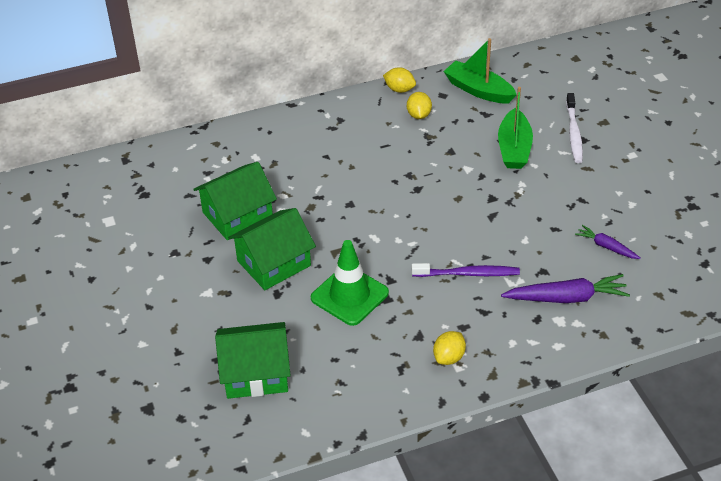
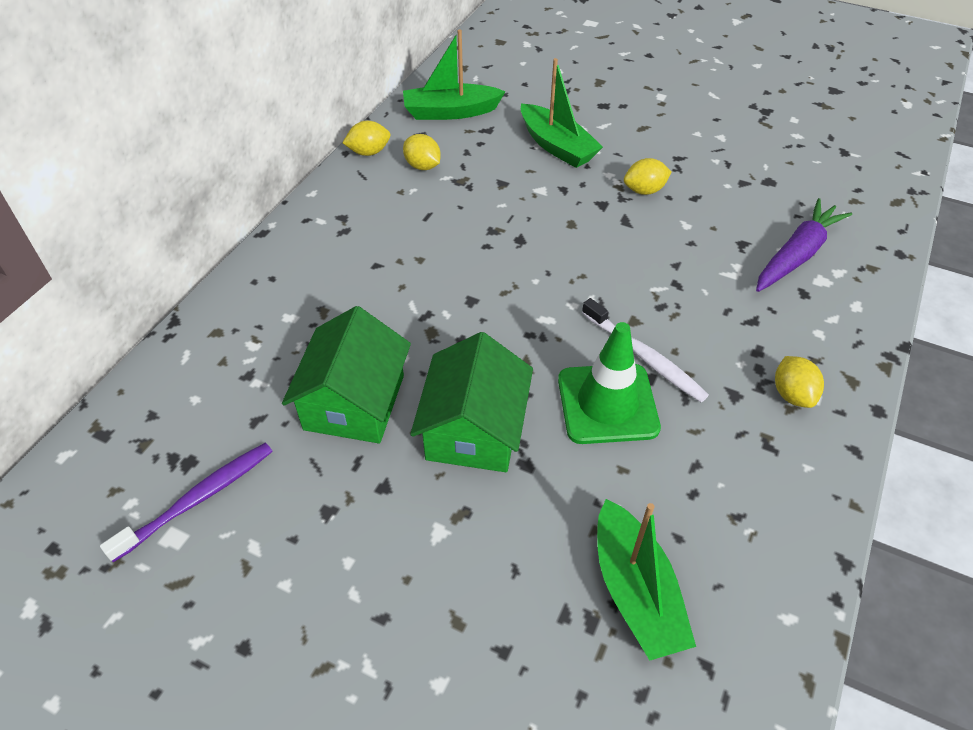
camera: 45 degrees left, 5 degrees up
(256, 373) = (635, 591): green house -> green boat
(468, 274) = (685, 293): purple toothbrush -> purple toothbrush (198, 499)
(529, 206) = (644, 190): none -> yellow lemon
(573, 133) = (589, 104): white toothbrush -> white toothbrush (644, 357)
(606, 247) = (757, 186): purple carrot -> none

